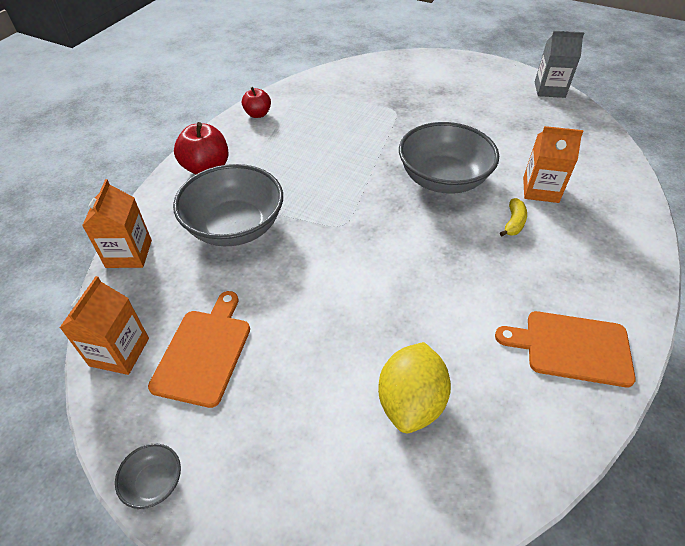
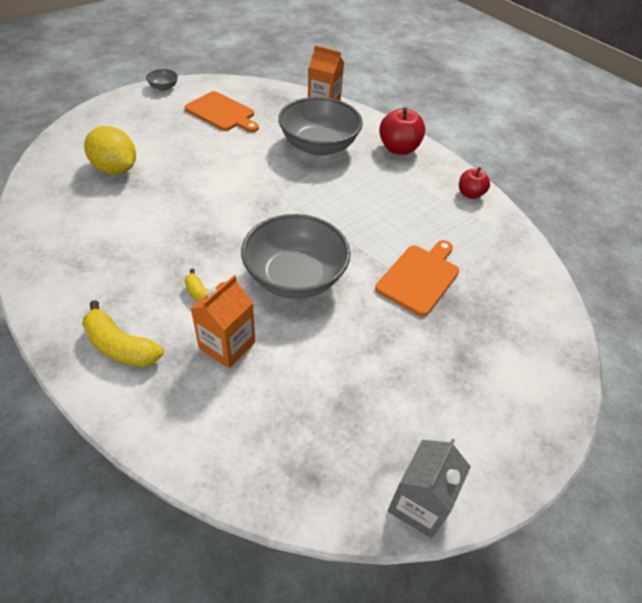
camera: 110 degrees right, 0 degrees up
(119, 352) = (248, 90): orange carton -> none
(571, 347) = (68, 256): orange cutting board -> orange cutting board (420, 277)
(605, 246) = (120, 346): none -> yellow banana

